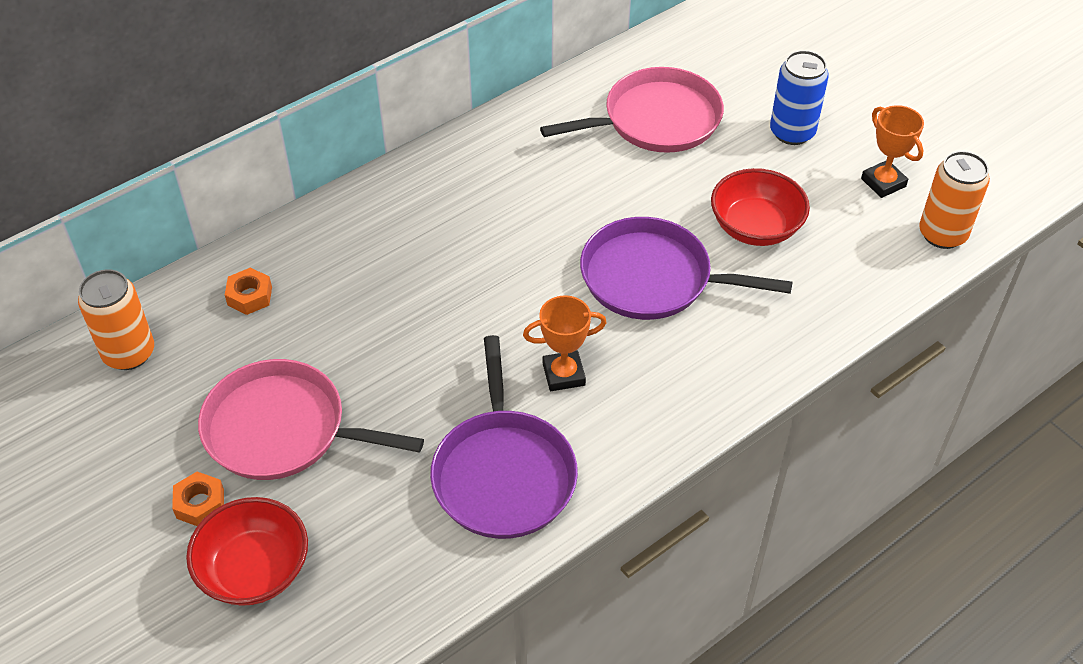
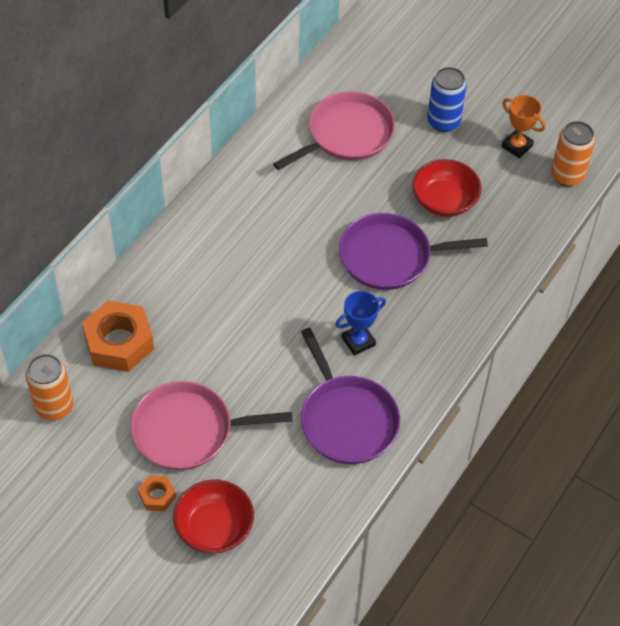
camera: 20 degrees left, 5 degrees up
(249, 296) = (119, 342): orange nut -> orange nut, size x2.06
(563, 374) = (358, 341): orange trophy -> blue trophy

